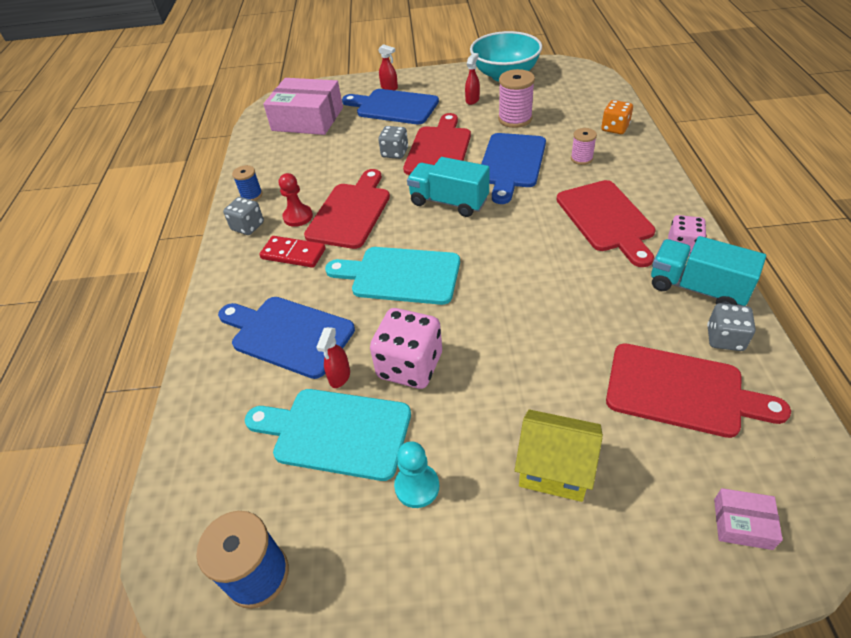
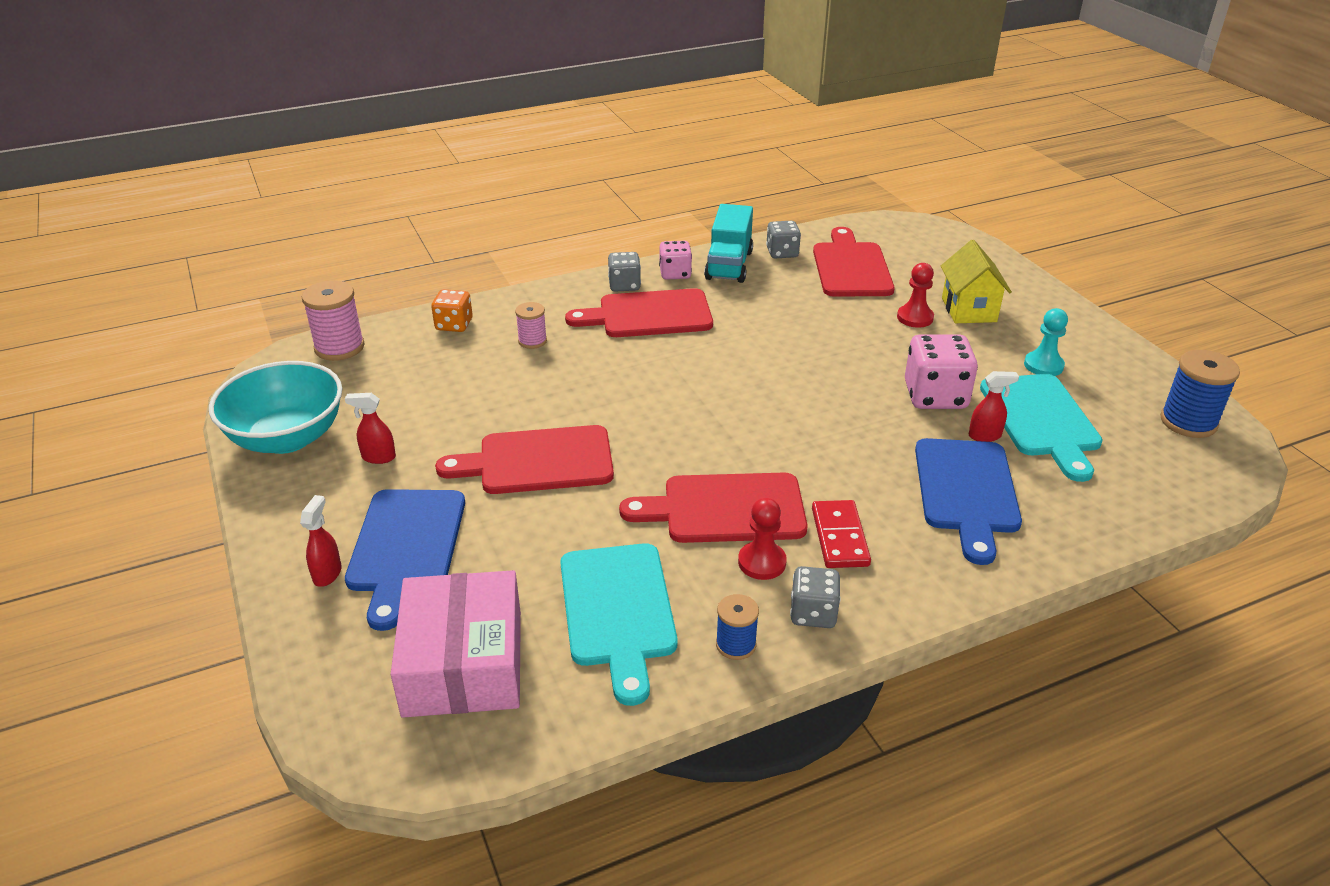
camera: 115 degrees left, 10 degrees down
(395, 153) = (559, 505): grey dice -> grey dice (624, 285)
(400, 275) = (819, 432): turquoise cutting board -> turquoise cutting board (617, 611)
(449, 202) = (663, 425): turquoise truck -> none
(511, 163) = (558, 391): blue cutting board -> none
(515, 119) = (437, 405): pink spool -> pink spool (339, 347)
(551, 407) = (915, 318): none -> red pawn
(606, 219) = (649, 315): red cutting board -> red cutting board turned 150 degrees counterclockwise
(742, 524) = (941, 245): pink box -> none

